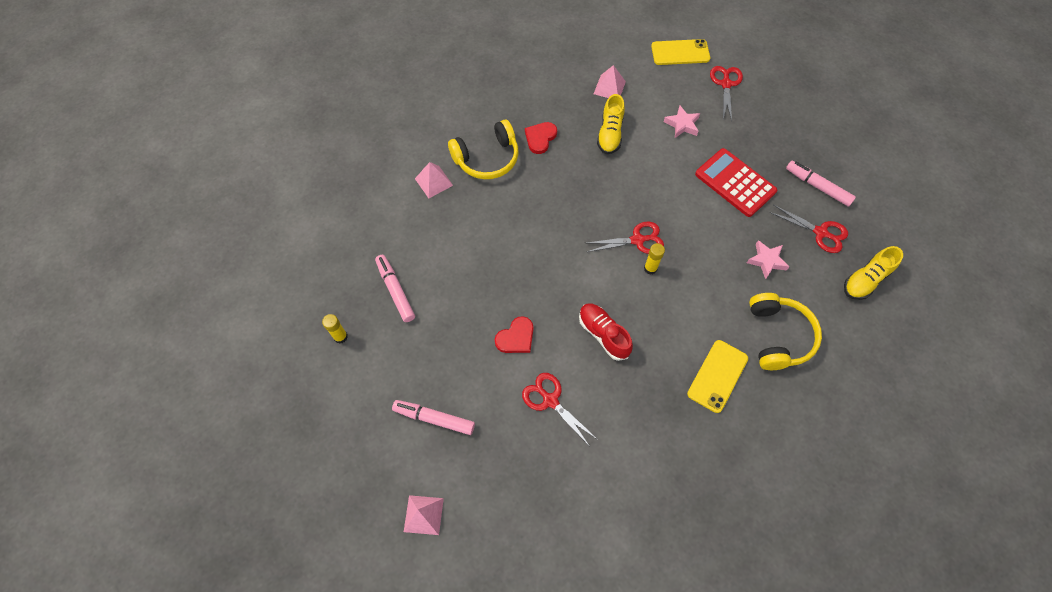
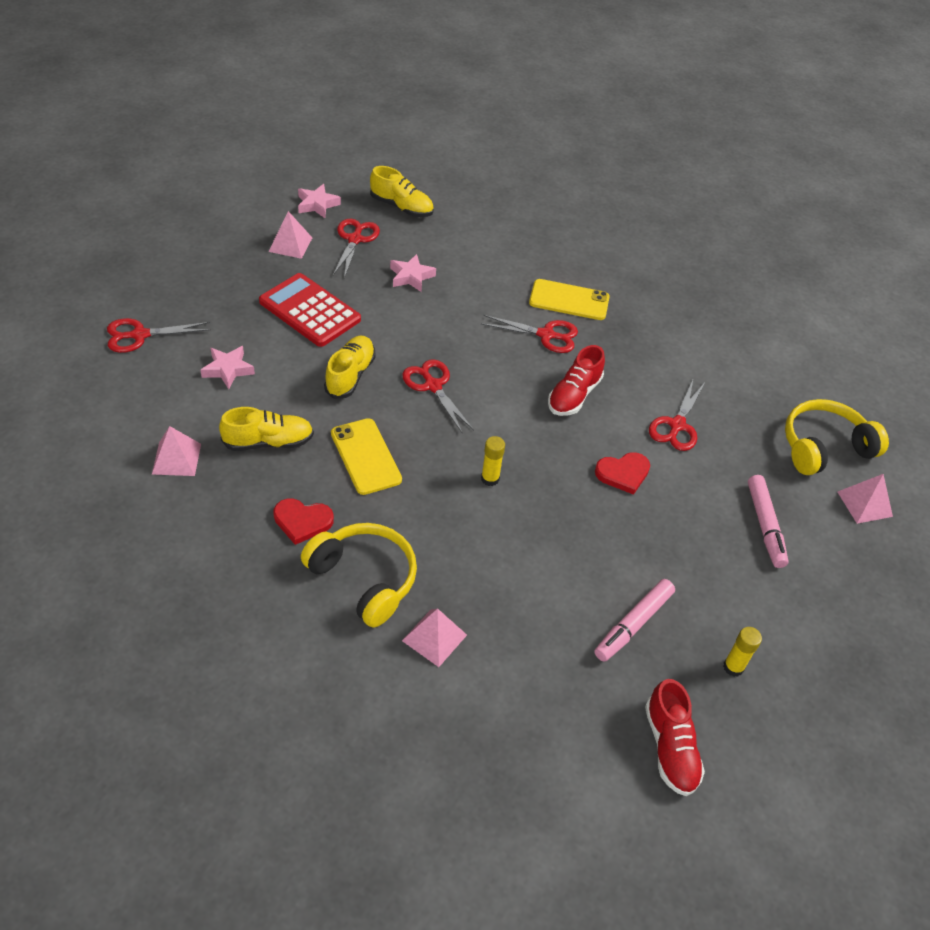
camera: 115 degrees left, 15 degrees down
(311, 276) = (670, 748): none -> red shoe
(516, 337) = (623, 473): red heart -> red heart turned 135 degrees clockwise
(650, 268) = (467, 368): yellow glue stick -> yellow glue stick (490, 479)
(661, 192) = (350, 375): none -> yellow shoe
(676, 340) = (546, 335): none -> red scissors
(680, 52) = (84, 389): yellow phone -> yellow phone (365, 456)
(735, 183) = (310, 311): red calculator -> red calculator turned 105 degrees clockwise
(778, 336) = (499, 262): yellow headphones -> yellow headphones (824, 447)
(818, 187) = (290, 244): pink marker -> pink pyramid
(872, 217) = (317, 204): none -> pink star

